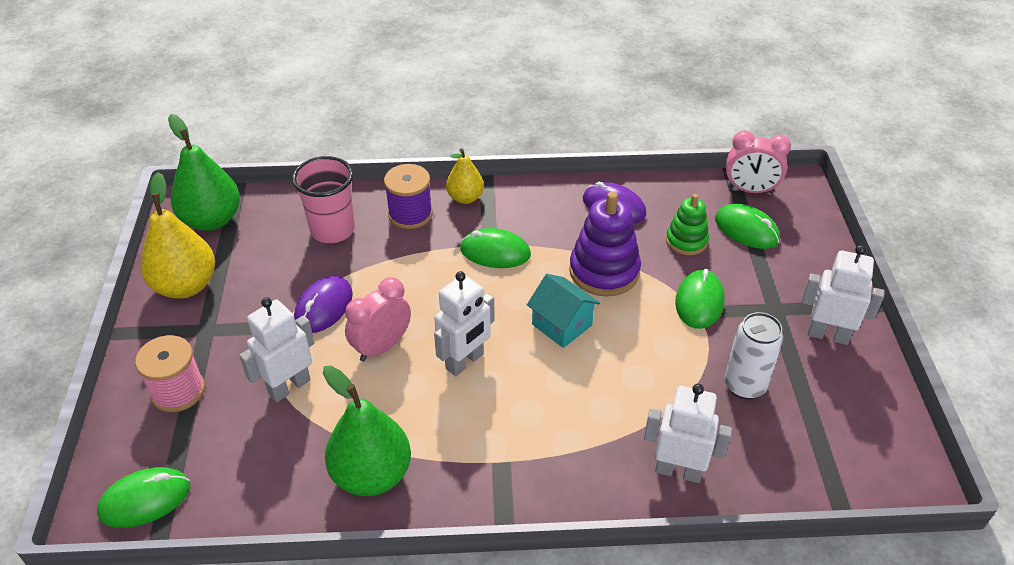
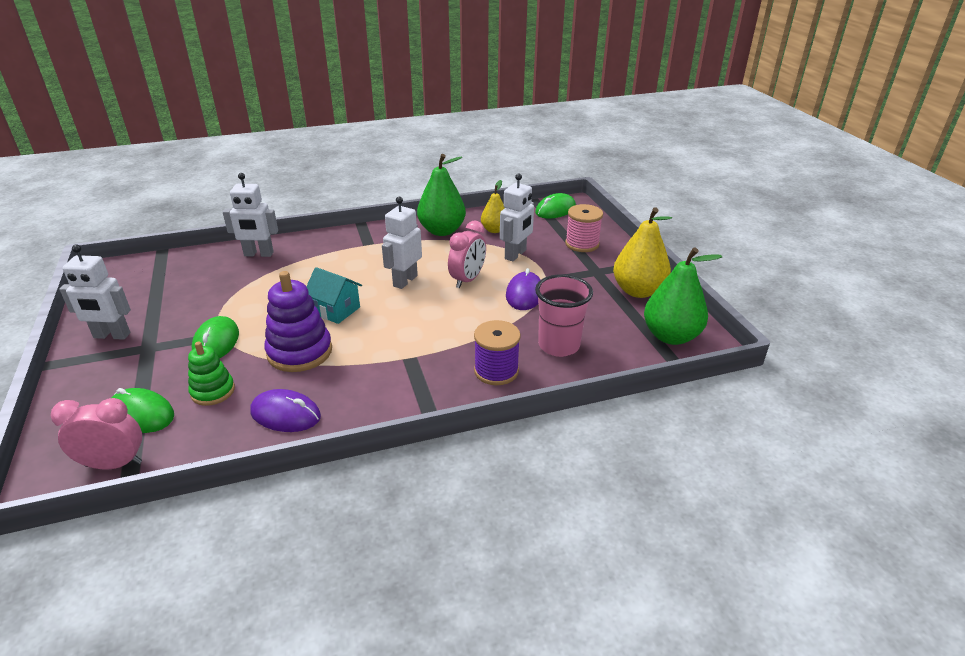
camera: 165 degrees right, 10 degrees down
(465, 198) = (448, 396): yellow pear -> yellow pear (494, 230)
(495, 252) = (402, 352): green mouse -> none
(744, 385) = (198, 296): white can -> none

